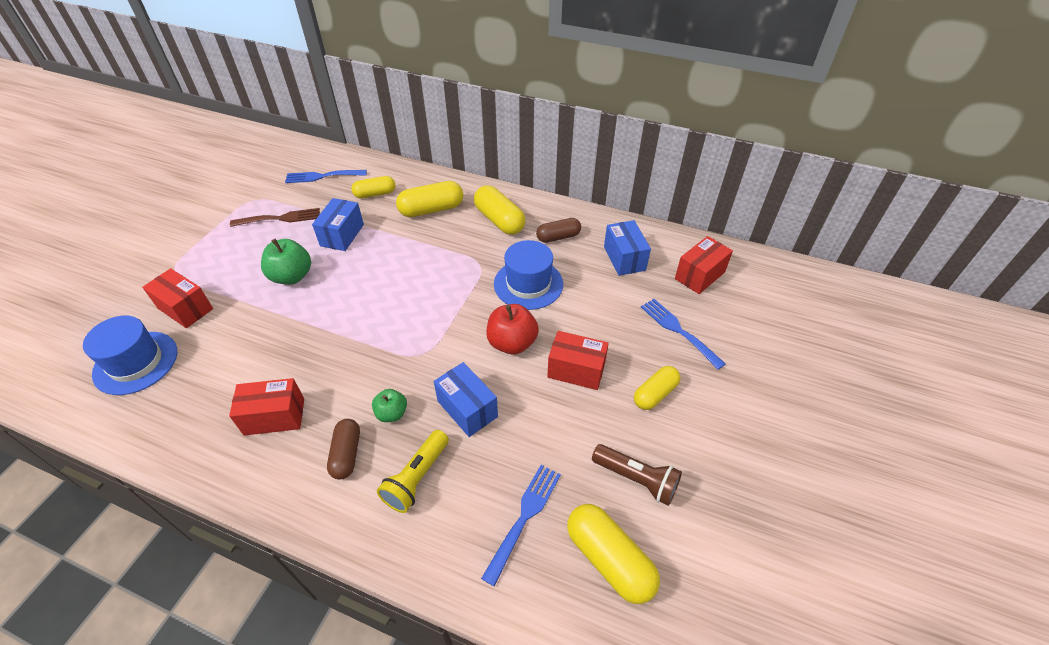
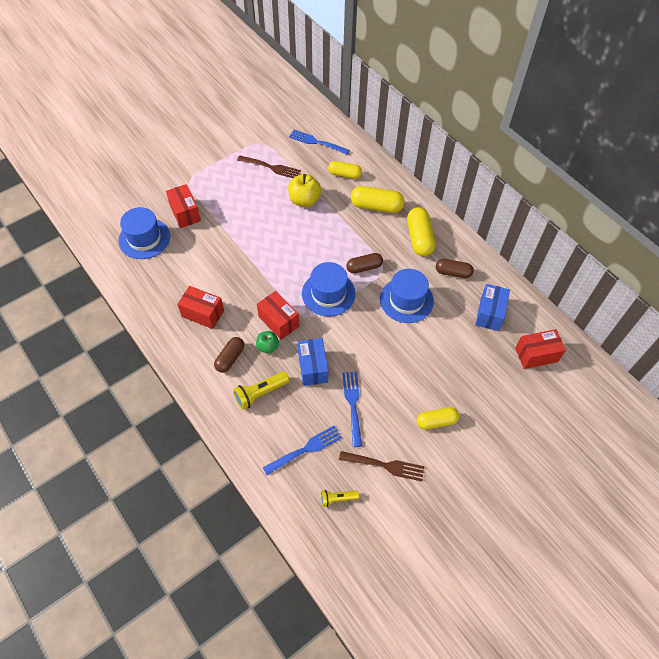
camera: 30 degrees right, 10 degrees up
(292, 276) = (257, 219): green apple -> none
(342, 235) = (304, 200): blue box -> yellow apple
(433, 317) = (328, 293): none -> blue hat
(457, 272) = (364, 267): none -> brown capsule
(512, 343) = (367, 338): red apple -> none
(576, 370) = (396, 378): red box -> red box (279, 321)
(609, 559) = (337, 499): yellow capsule -> yellow flashlight
(636, 479) = (385, 466): brown flashlight -> brown fork
(678, 330) = (486, 387): blue fork -> blue fork (353, 405)

